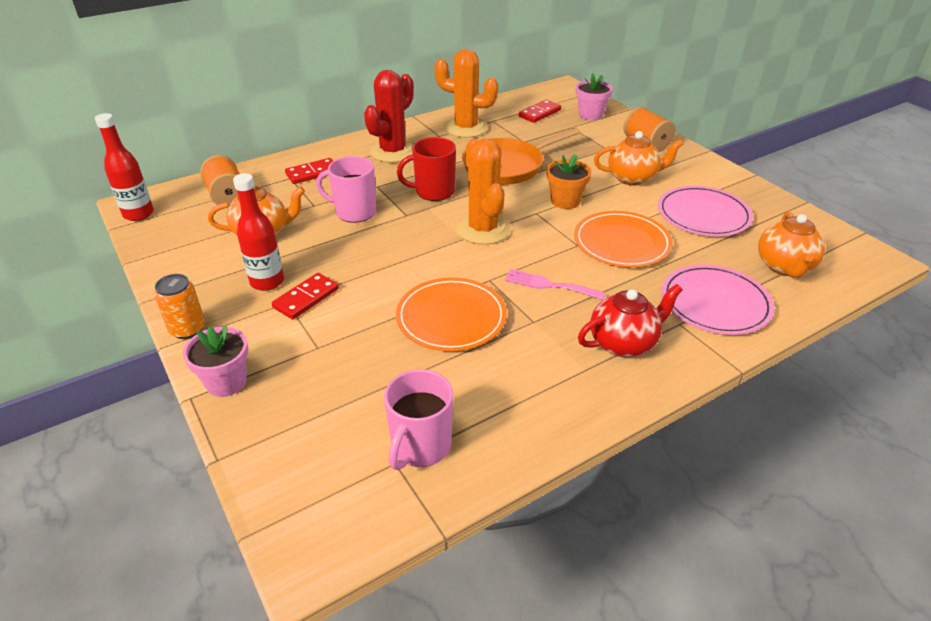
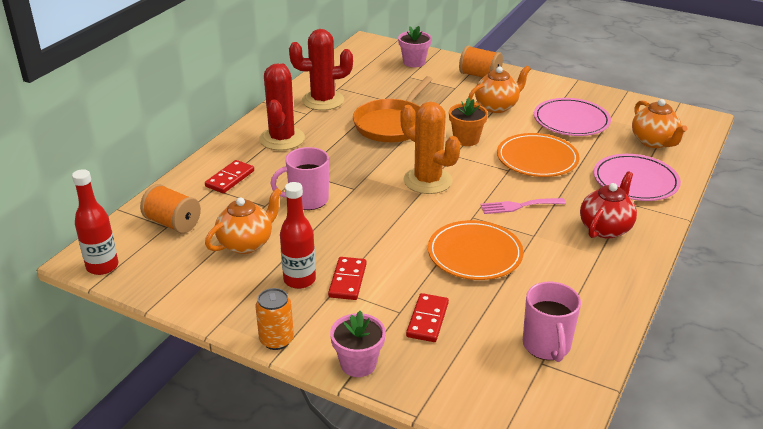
camera: 30 degrees left, 5 degrees down
(433, 192) = (355, 163): red mug -> none
(466, 128) = (323, 100): orange cactus -> red cactus
(539, 113) = (371, 71): red domino -> red domino (427, 320)

